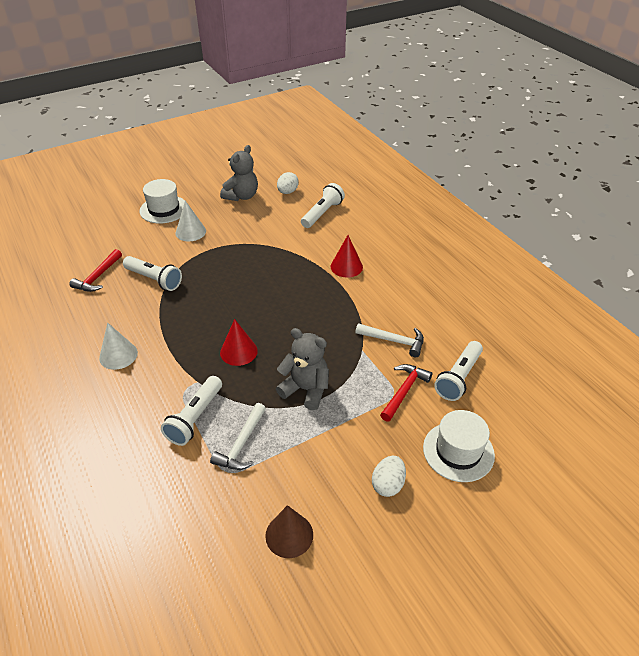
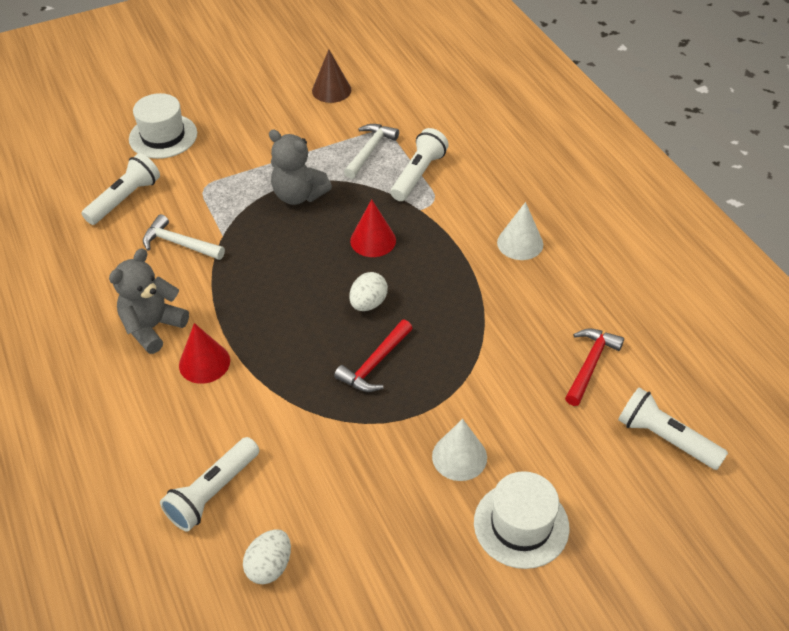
camera: 175 degrees left, 5 degrees up
(154, 279) = (501, 354): white flashlight -> white flashlight (665, 438)
(241, 196) = (366, 558): grey teddy bear -> grey teddy bear (153, 327)
(388, 484) = (239, 116): white egg -> white egg (368, 303)
(404, 391) = (192, 188): red hammer -> red hammer (375, 364)

